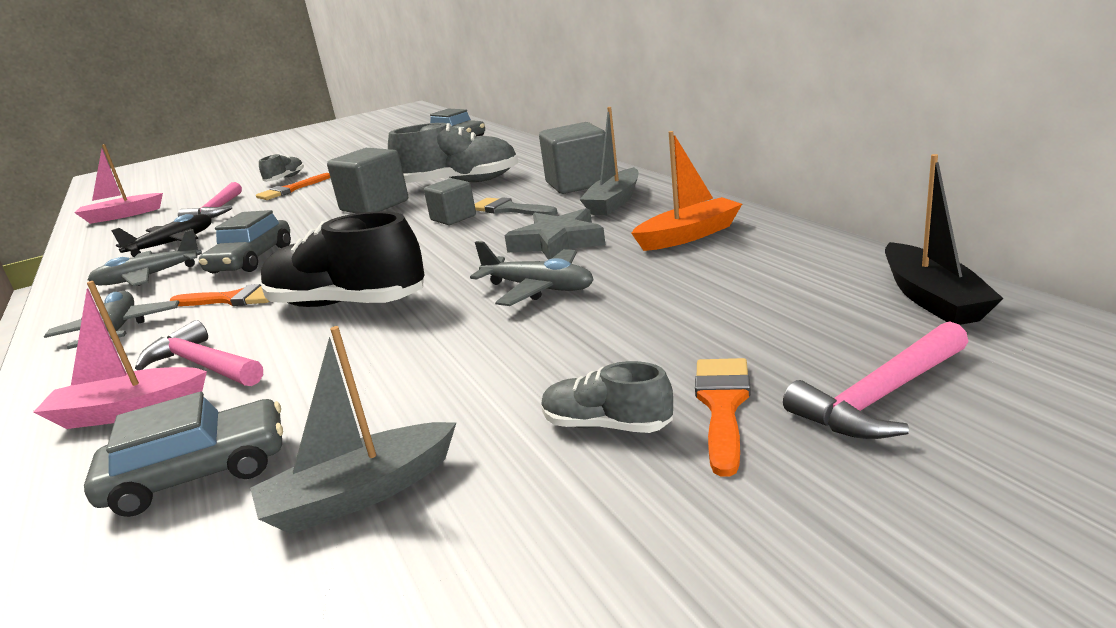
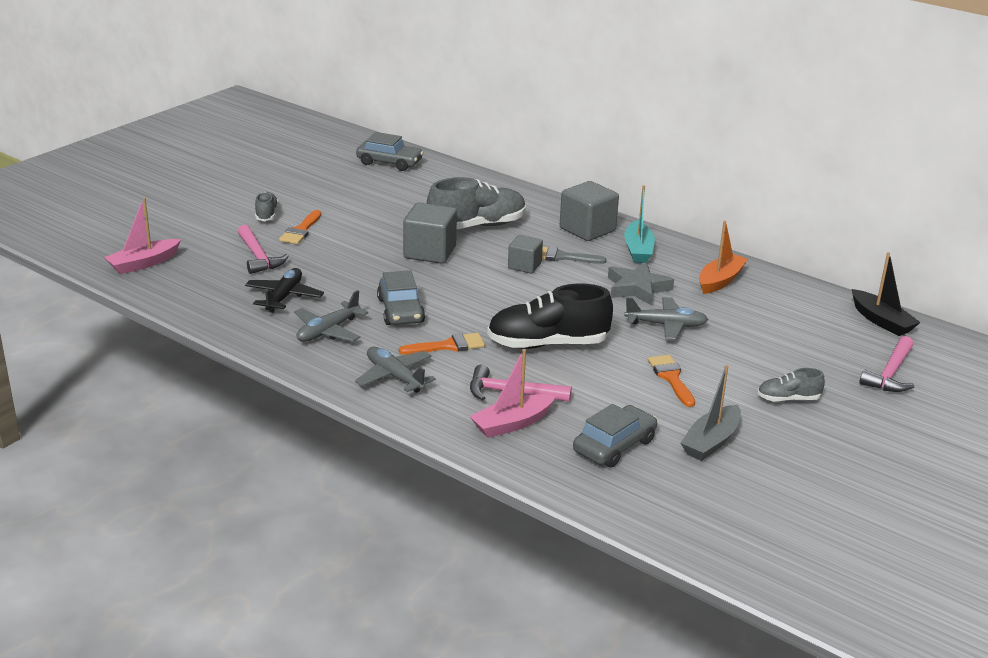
camera: 30 degrees left, 5 degrees up
(614, 202) = (638, 250): grey boat -> turquoise boat
(723, 406) = (830, 384): orange brush -> orange brush (671, 378)

